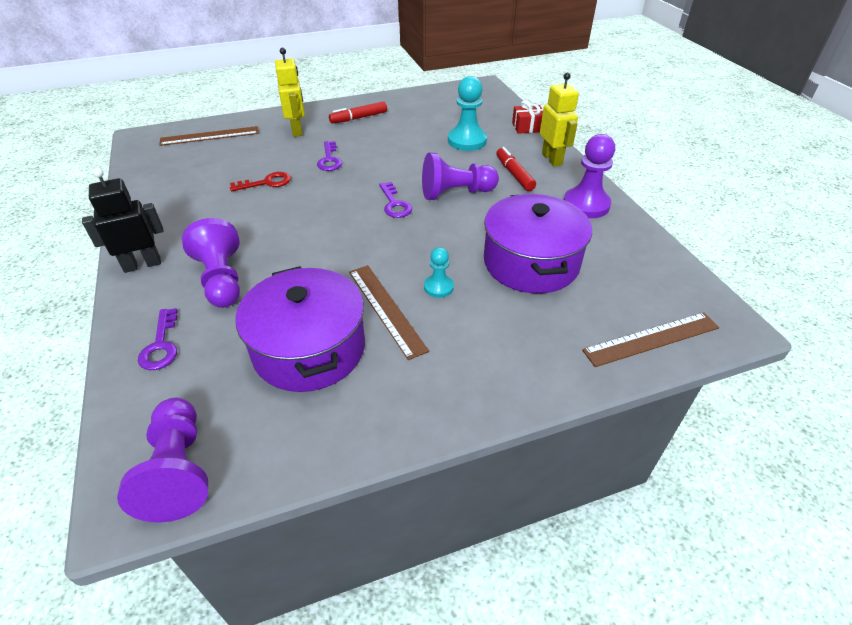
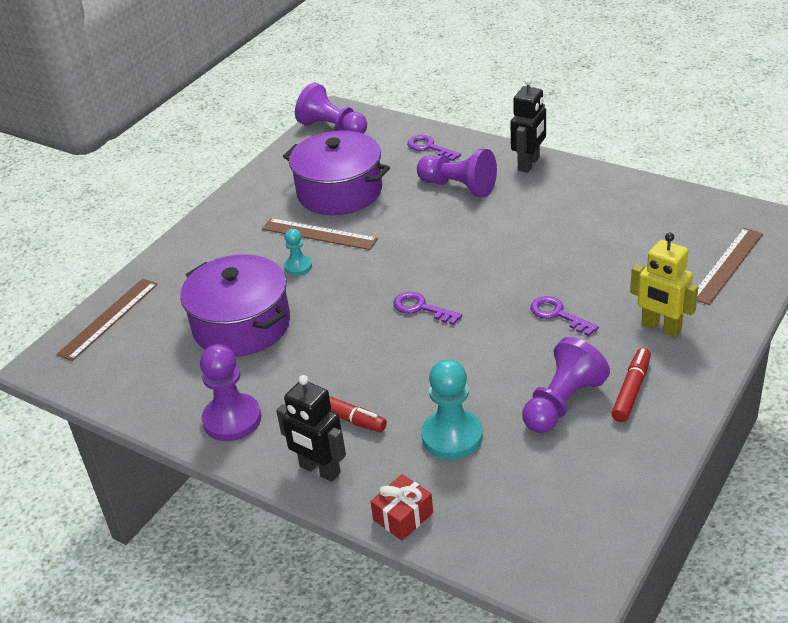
camera: 145 degrees right, 5 degrees down
(266, 183) = (568, 258): red key -> none
(456, 193) = (378, 354): purple pawn -> purple pawn (562, 403)
(552, 159) = (319, 470): yellow robot -> black robot

